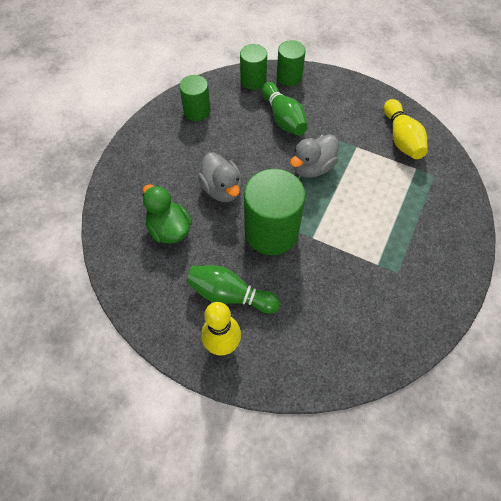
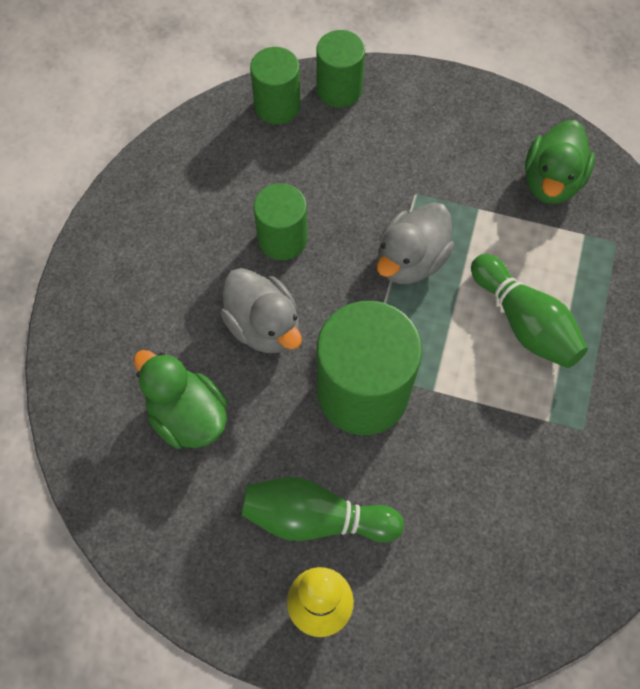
camera: 10 degrees left, 5 degrees up
(197, 111) = (190, 181): green cylinder -> green cylinder (282, 239)
(283, 118) = (343, 172): green bowling pin -> green bowling pin (524, 322)
(401, 138) = (551, 181): yellow bowling pin -> green duck

